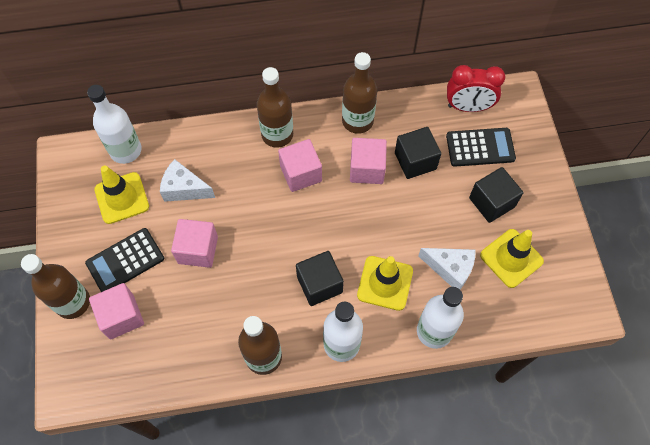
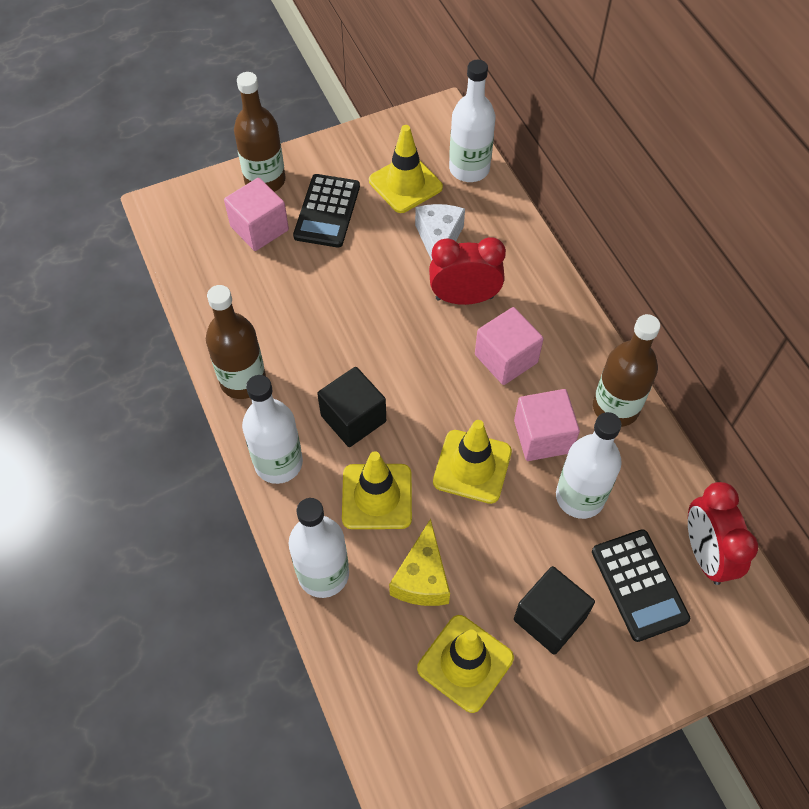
camera: 75 degrees right, 5 degrees down
(125, 261) = (327, 211): black calculator -> black calculator turned 120 degrees counterclockwise
(198, 250) = (362, 276): pink cube -> none
(242, 186) = (464, 298): none -> red clock
(277, 135) = (554, 317): brown bottle -> none
(378, 217) = (472, 466): none -> yellow traffic cone
(415, 161) = (580, 497): black cube -> white bottle
(450, 269) = (422, 578): white cheese -> yellow cheese

